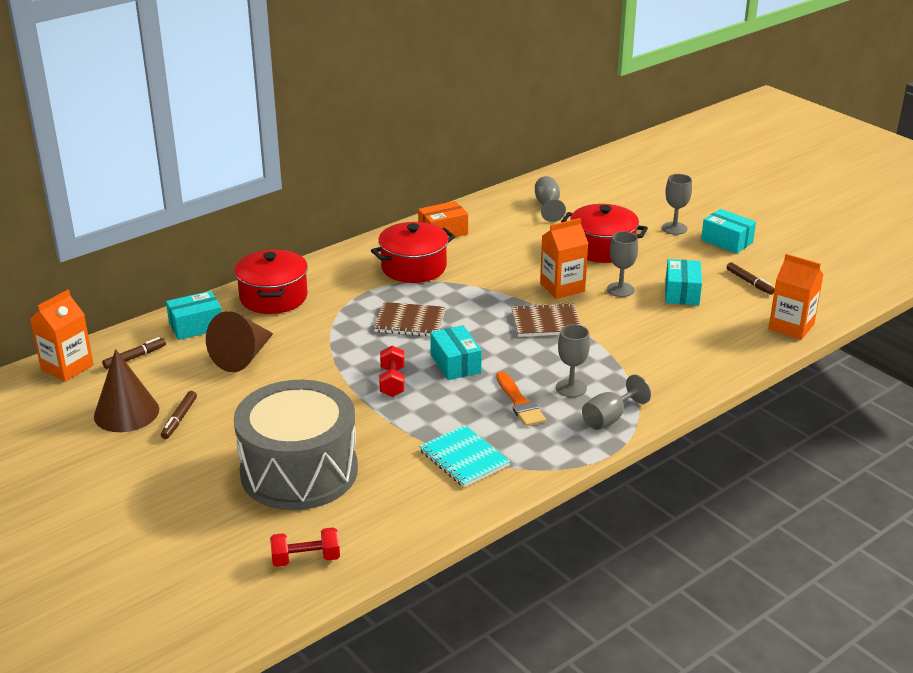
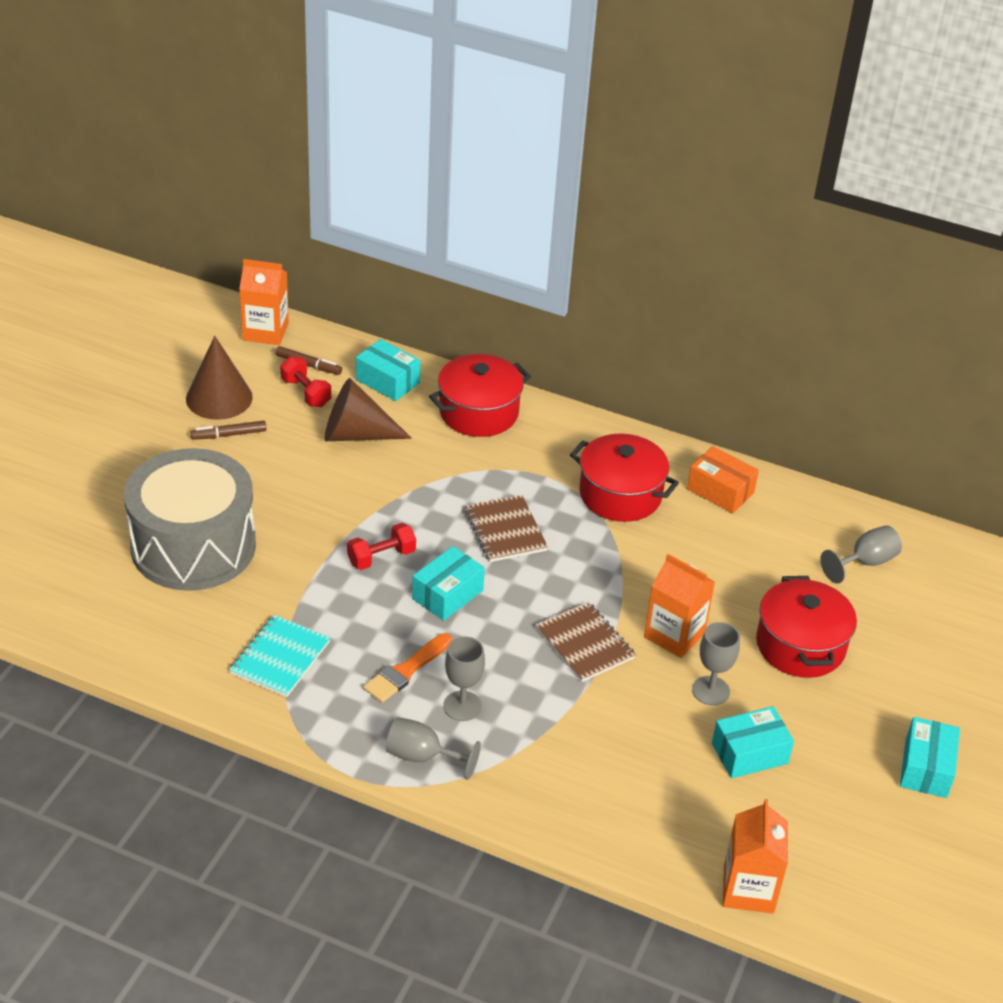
camera: 60 degrees right, 10 degrees up
(306, 559) = (68, 599): red dumbbell -> red dumbbell (306, 392)
(674, 228) = (914, 704): grey goblet -> none
(749, 282) = (831, 819): brown marker -> none

